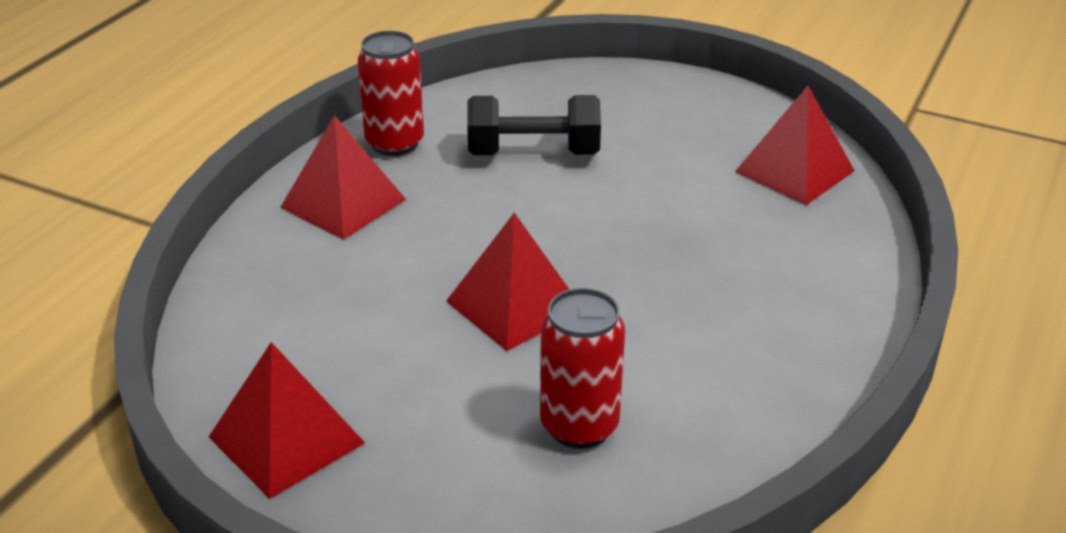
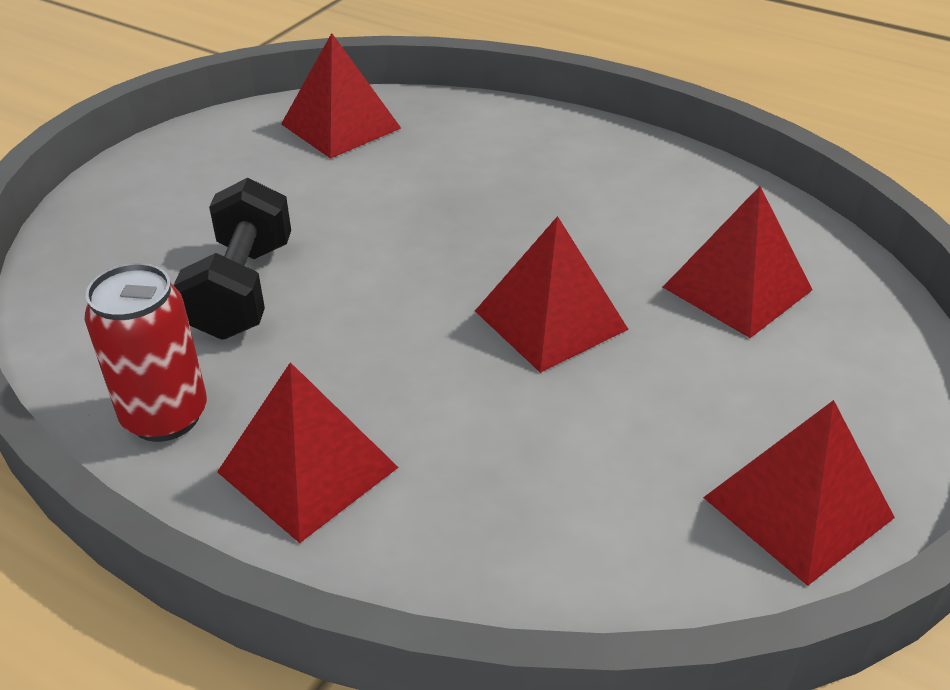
camera: 85 degrees left, 5 degrees up
(579, 426) = (737, 288): red can -> red pyramid

